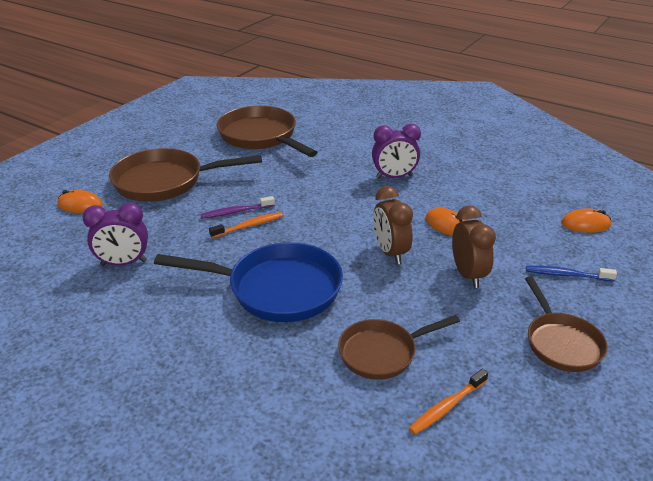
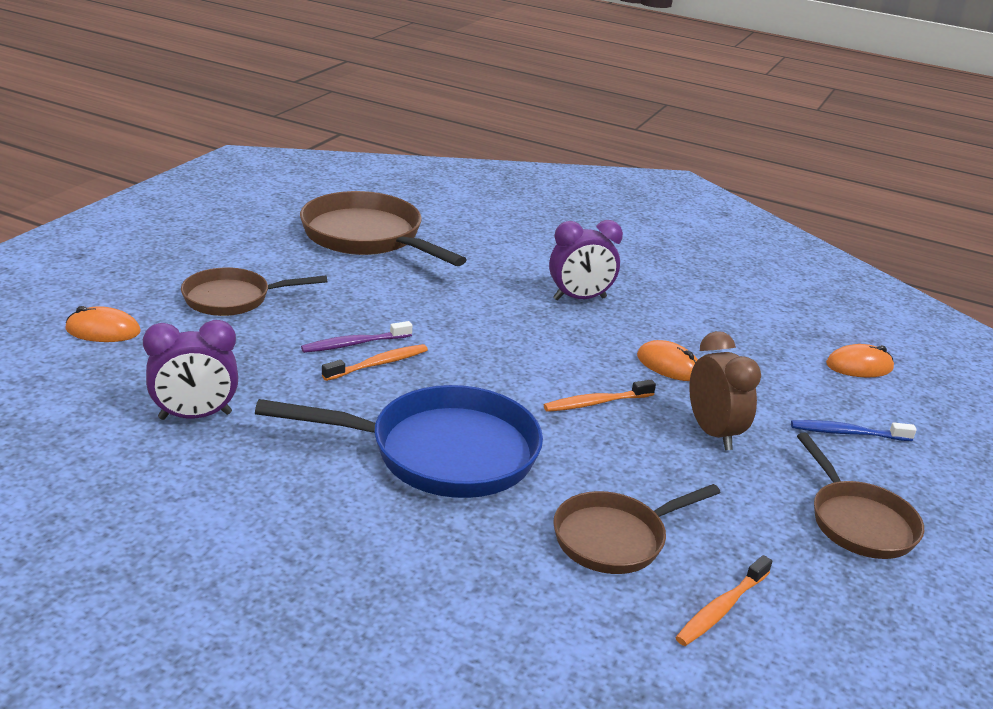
camera: 10 degrees left, 5 degrees down
(165, 181) = (233, 299): brown pan -> brown pan, size x0.61
(390, 253) = (596, 403): brown clock -> orange toothbrush

